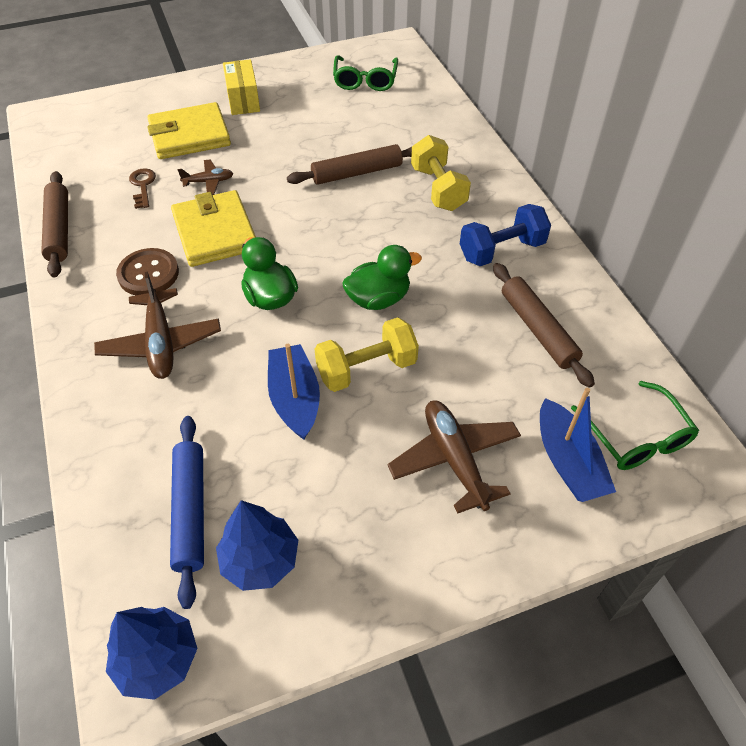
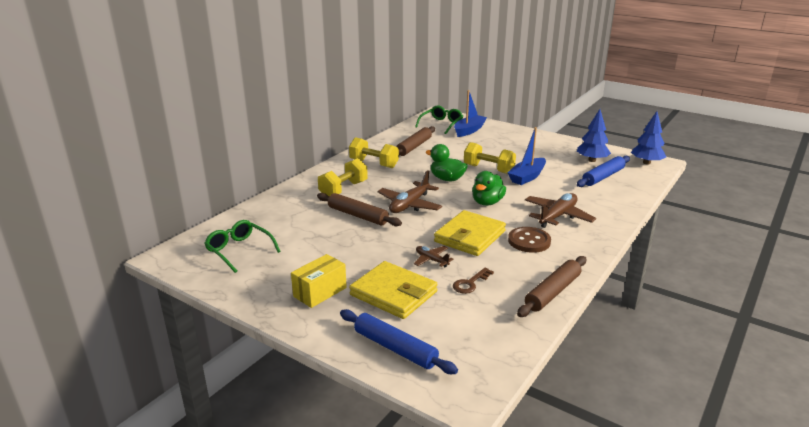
camera: 125 degrees left, 25 degrees down
(127, 108) = (395, 348): none -> blue rolling pin
(365, 80) = (239, 250): green glasses -> green glasses turned 105 degrees counterclockwise
(454, 459) = (499, 145): brown plane -> brown plane (409, 205)
(501, 250) = (374, 164): blue dumbbell -> yellow dumbbell

